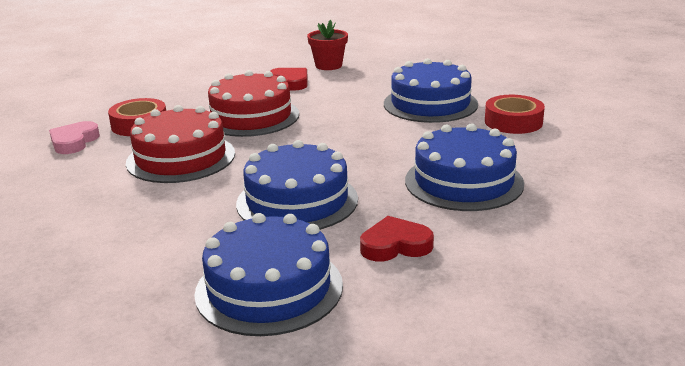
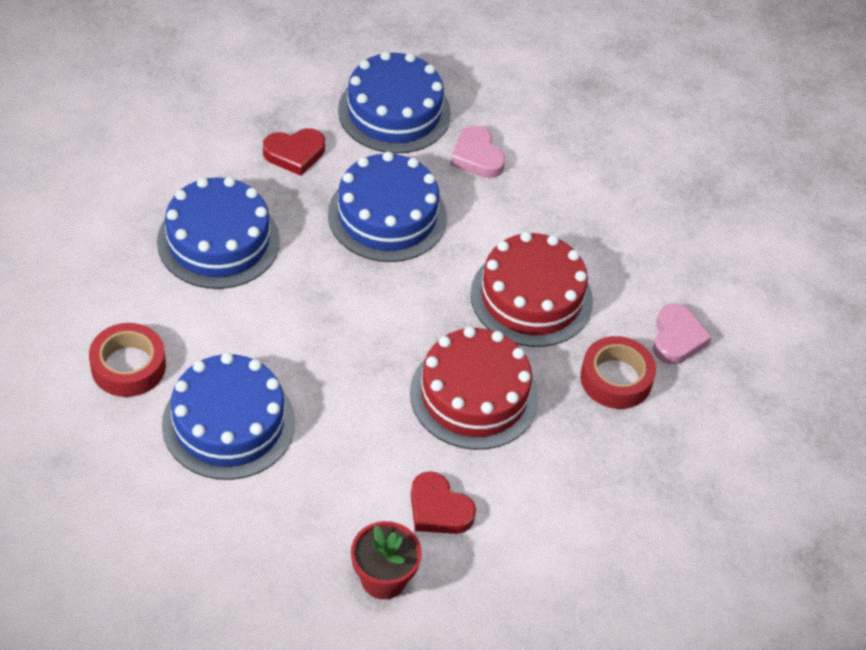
camera: 170 degrees right, 25 degrees up
(182, 247) = (477, 157): none -> pink heart

